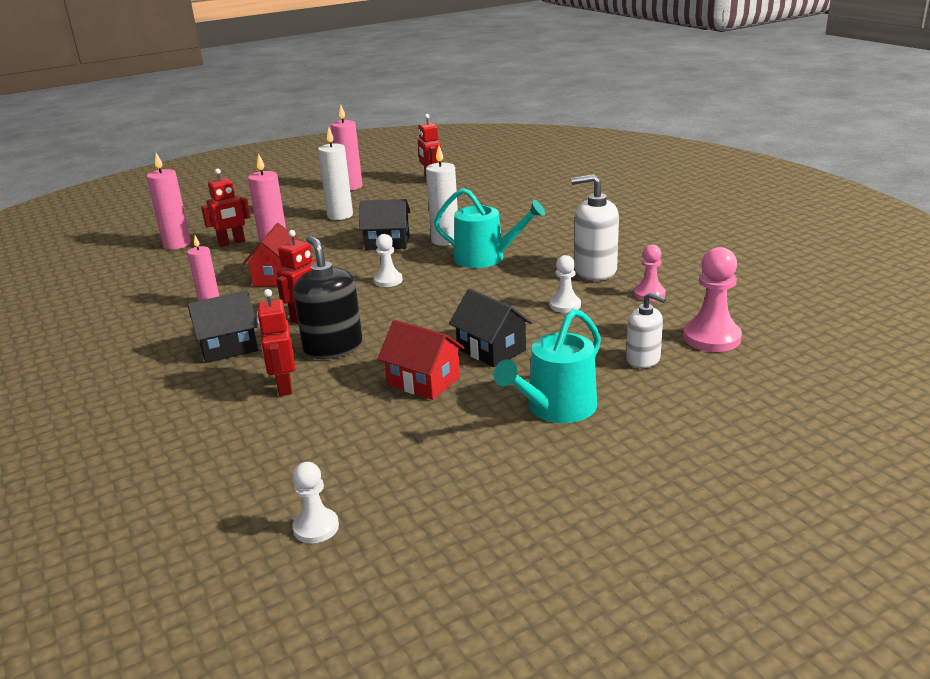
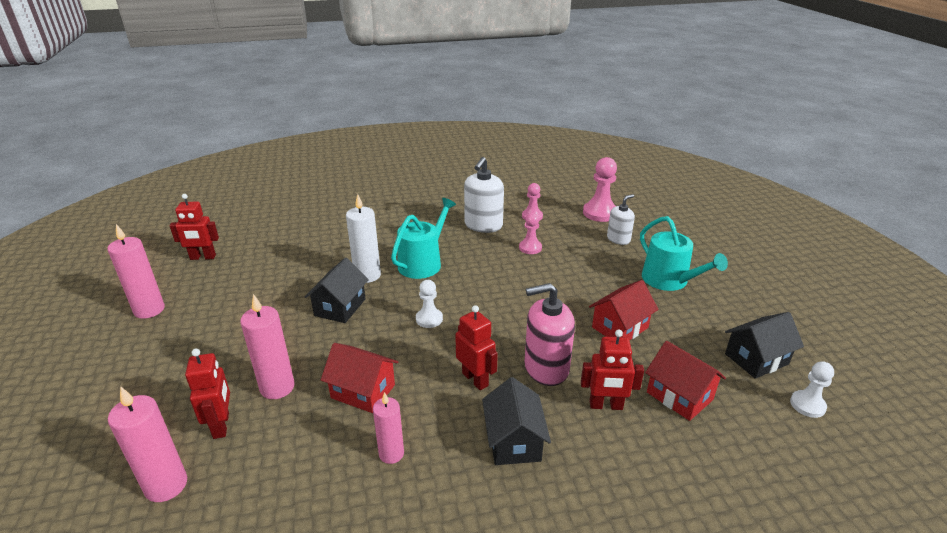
camera: 75 degrees left, 5 degrees up
(309, 429) = (679, 396): none -> red house
(333, 347) = (546, 368): black soap dispenser -> pink soap dispenser
(340, 215) = (232, 328): white candle -> none
(491, 350) = (583, 290): black house -> black house (756, 359)
(565, 305) = (530, 248): white pawn -> pink pawn

